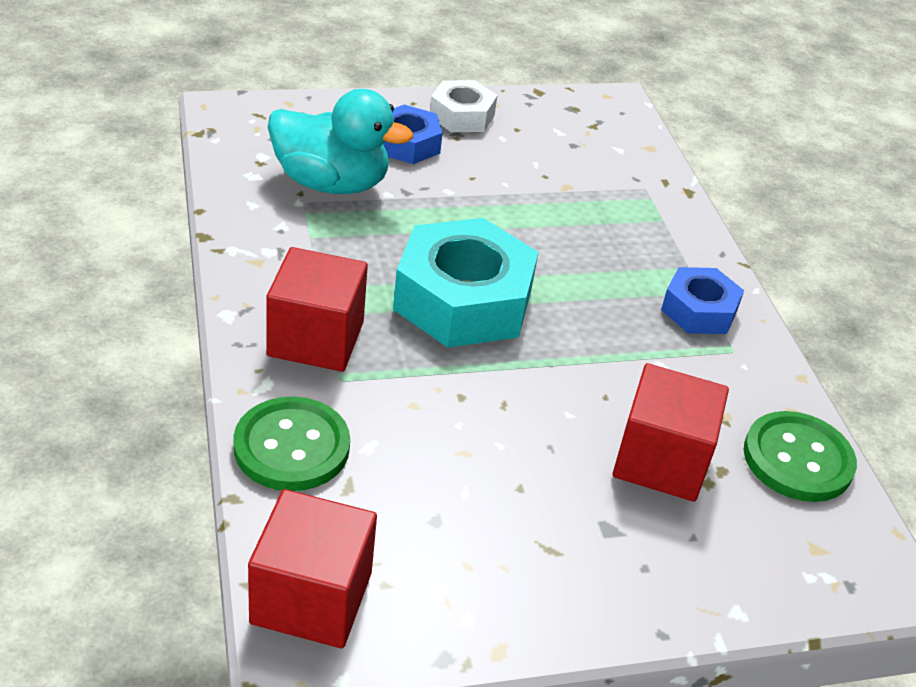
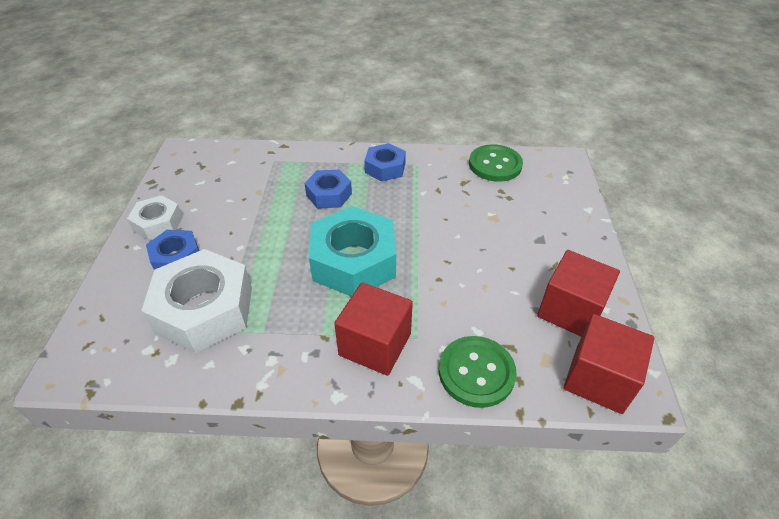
camera: 70 degrees left, 5 degrees up
(331, 183) = (204, 310): turquoise duck -> white nut
(596, 255) = (329, 194): none -> blue nut
(661, 460) = (494, 209): red cube -> red cube (570, 310)

